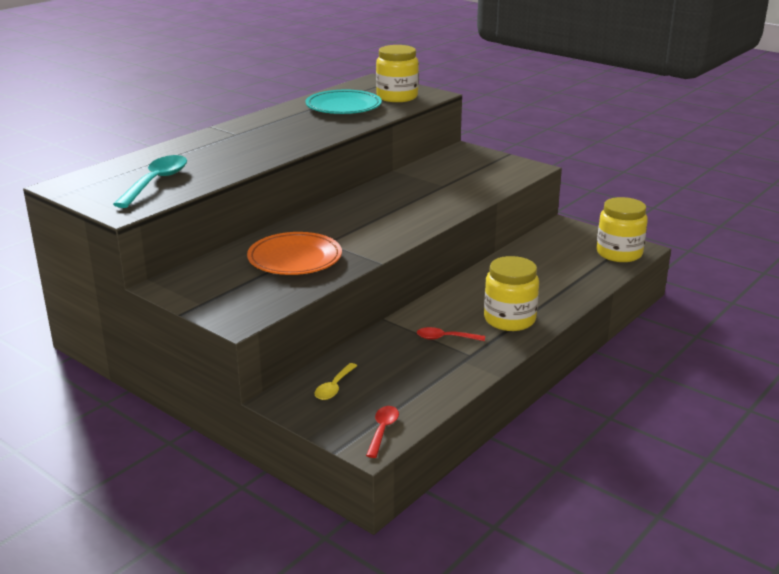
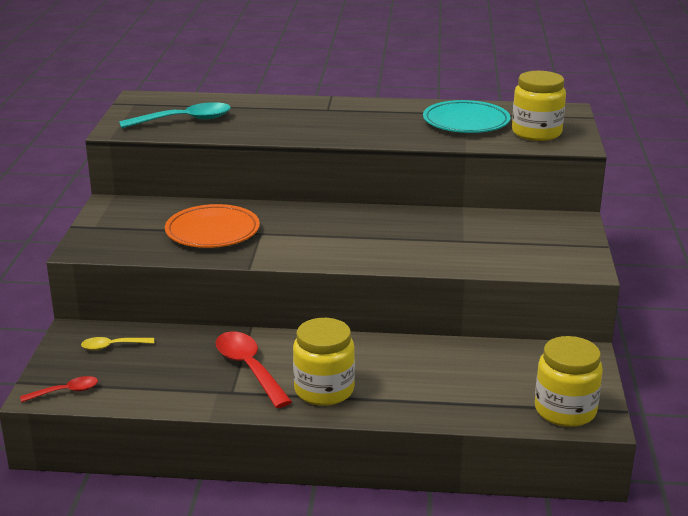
camera: 55 degrees right, 0 degrees up
(445, 338) = (249, 368): red spoon -> red spoon, size x1.80

